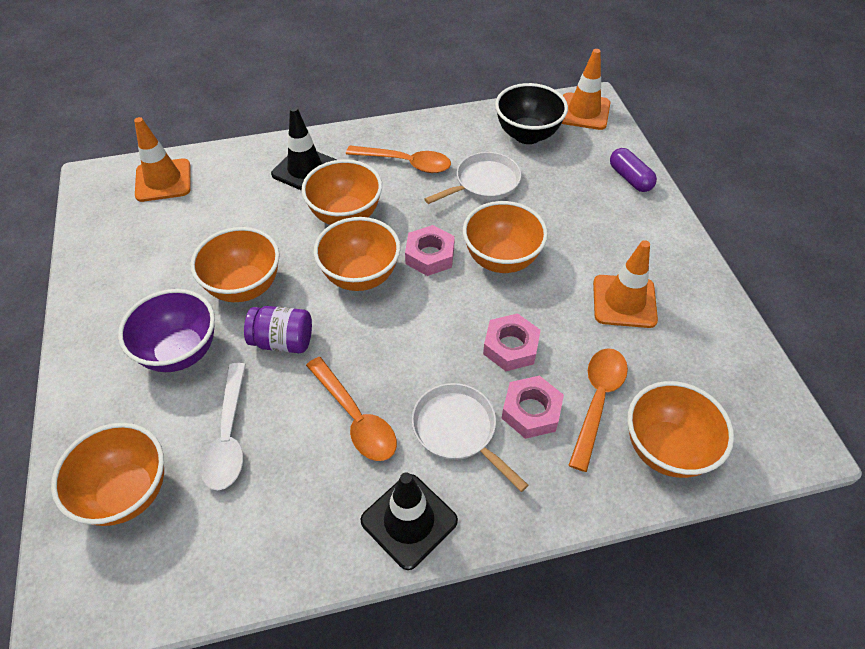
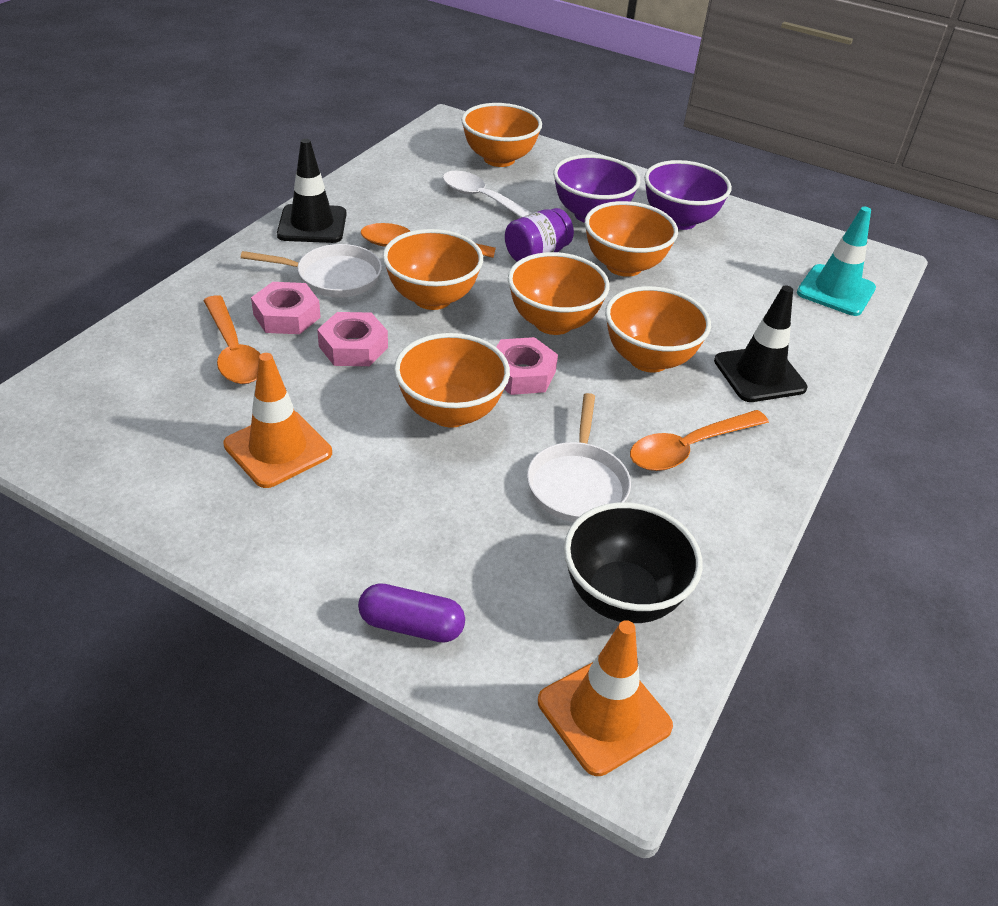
camera: 130 degrees right, 10 degrees down
(134, 298) = (679, 221): none -> purple bowl
(163, 180) = (836, 291): orange traffic cone -> turquoise traffic cone
(666, 449) = (142, 351): orange bowl -> orange bowl (432, 298)

